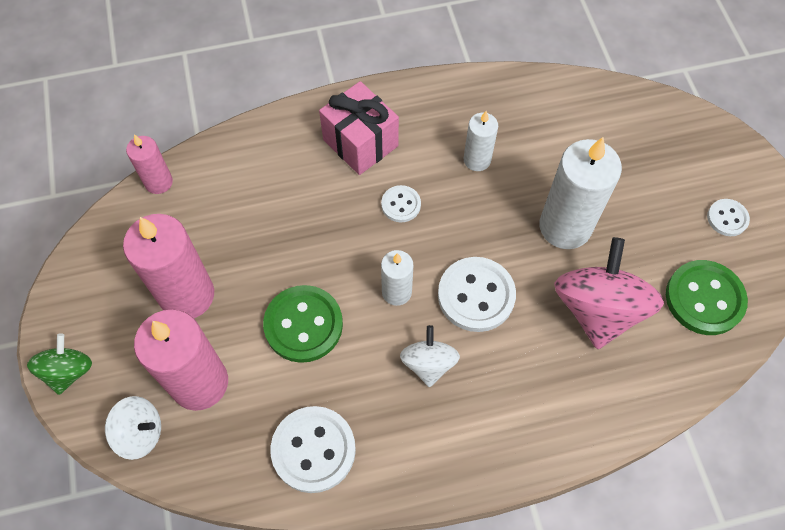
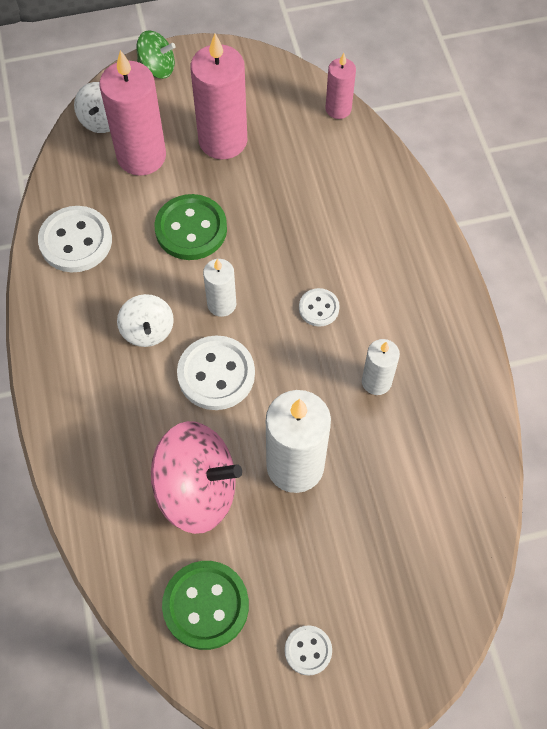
camera: 90 degrees right, 0 degrees up
(360, 143) = (392, 271): pink gift -> none
(428, 363) = (148, 330): white spinning top -> white spinning top turned 75 degrees clockwise

